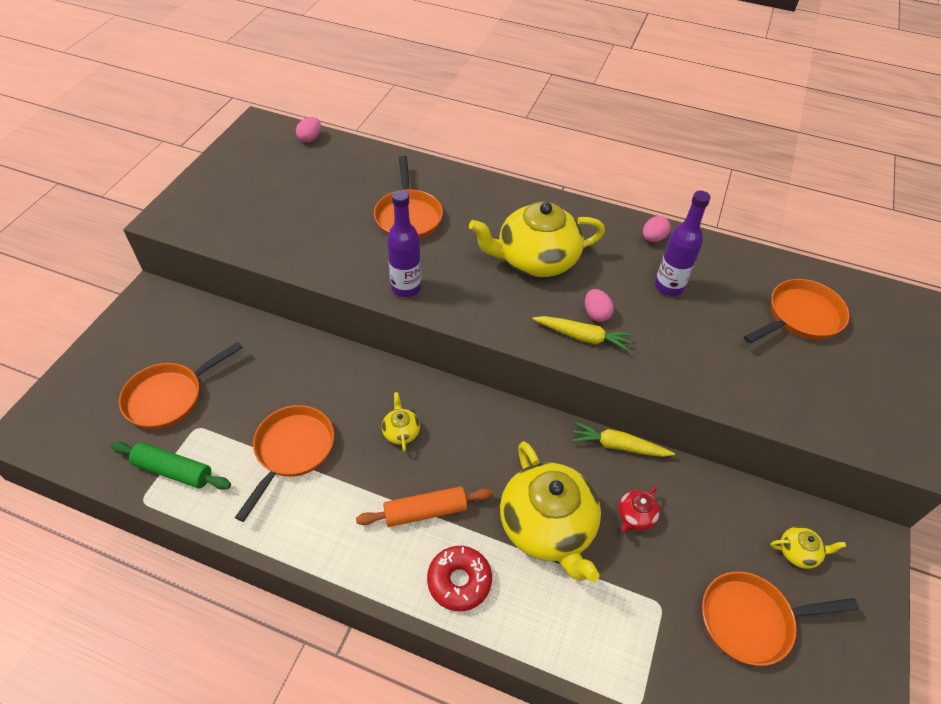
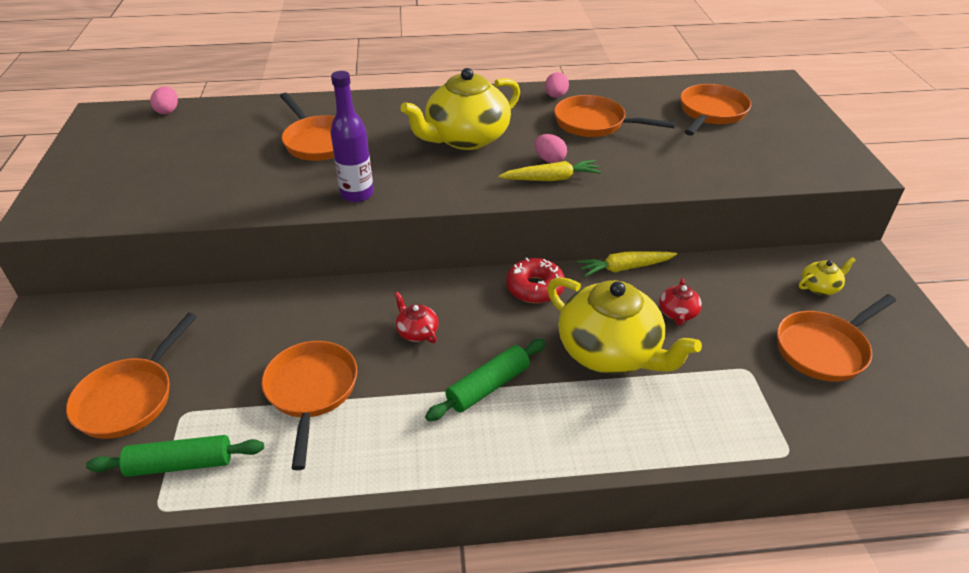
camera: 25 degrees left, 10 degrees down
(401, 432) = (417, 332): yellow teapot -> red teapot
(425, 511) = (488, 386): orange rolling pin -> green rolling pin
(459, 581) = (562, 429): red donut -> red donut (535, 288)
(669, 286) = (594, 123): purple bottle -> orange pan

